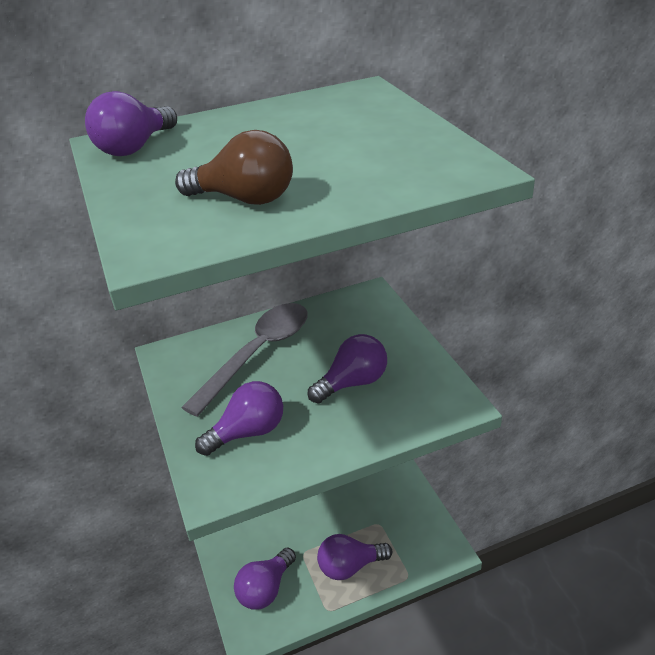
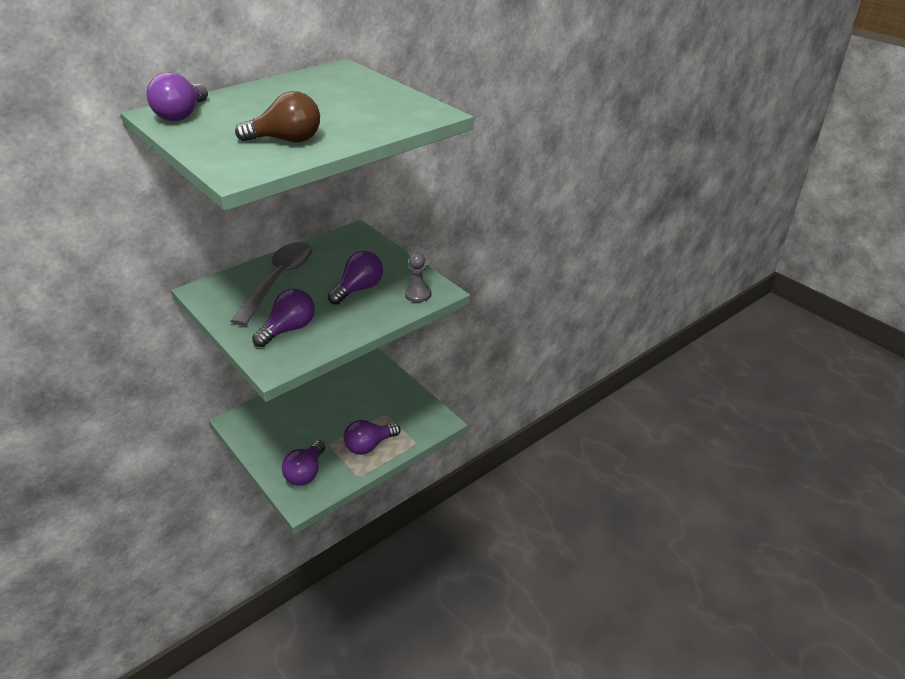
camera: 20 degrees left, 0 degrees up
(428, 404) = (418, 294): none -> grey pawn

